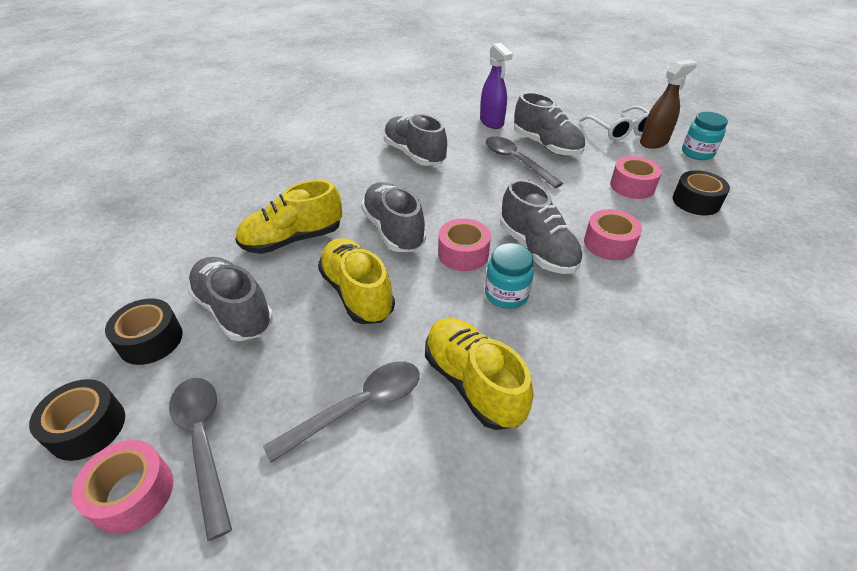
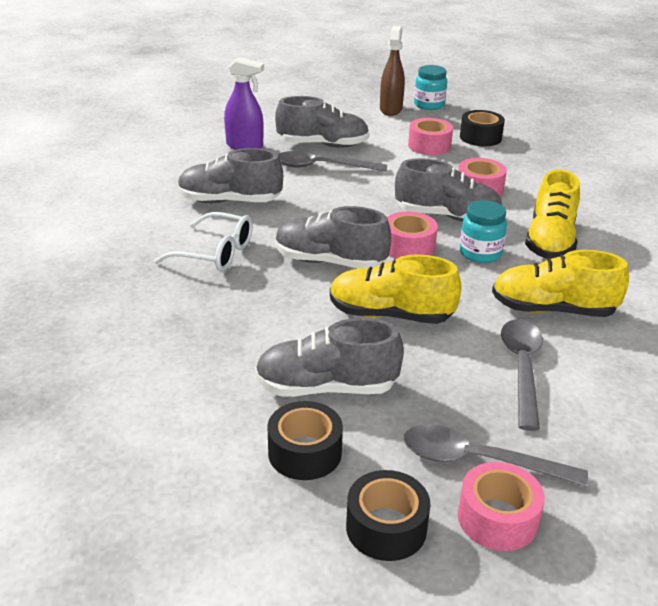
camera: 50 degrees left, 10 degrees down
(293, 239) = (263, 316): yellow shoe -> yellow shoe (550, 241)
(620, 131) = (354, 110): white glasses -> white glasses (215, 253)

